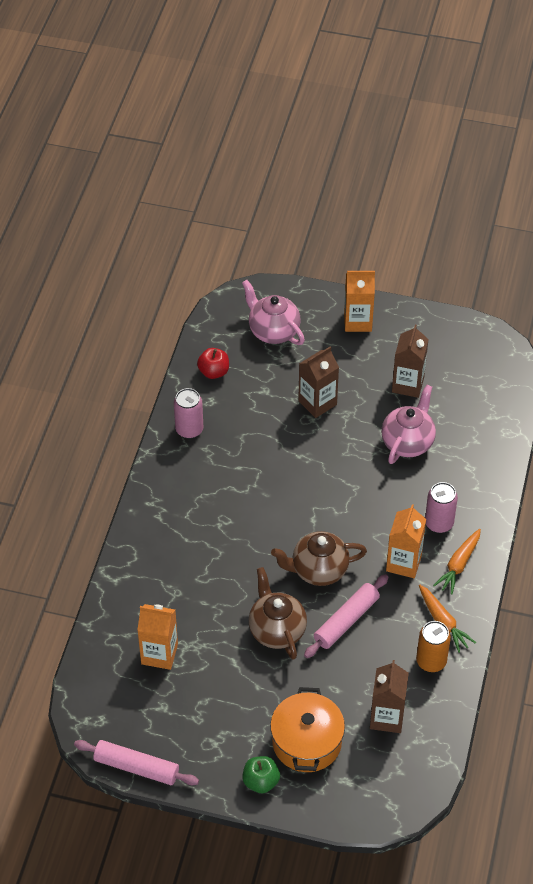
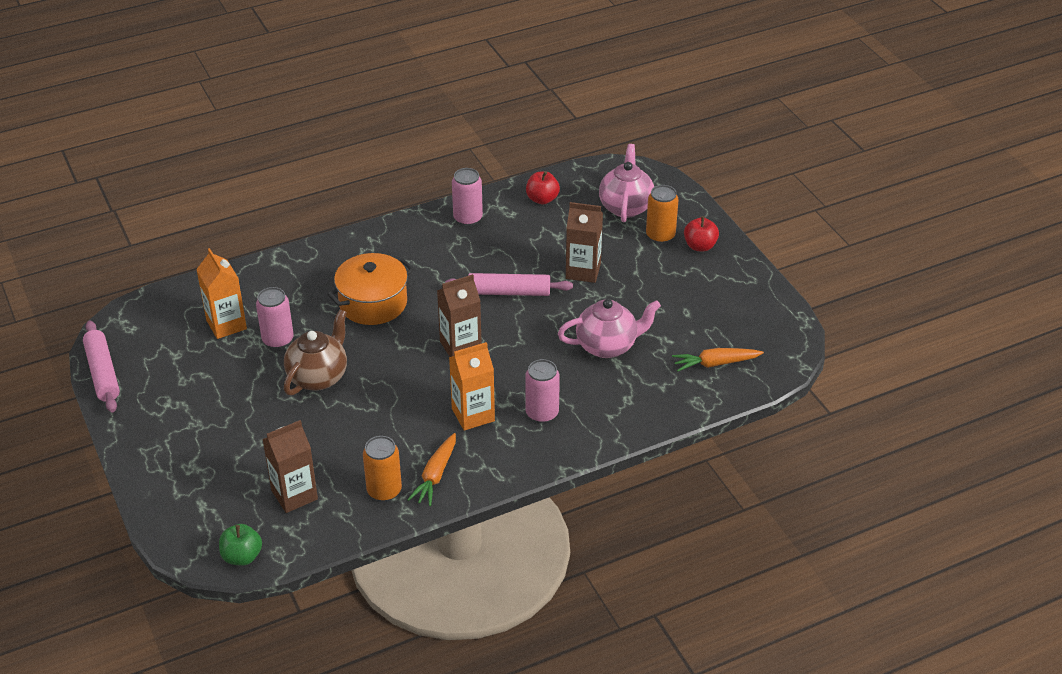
camera: 50 degrees right, 10 degrees down
(210, 631) = (278, 340): none -> pink can
(261, 781) = (153, 452): green apple -> green apple (242, 556)
(307, 742) = (220, 458): orange pot -> orange pot (373, 303)
(318, 570) = (407, 367): brown teapot -> none
(324, 334) = (660, 236): none -> orange can
(346, 621) = (372, 413): pink rolling pin -> pink rolling pin (509, 292)
(357, 321) = (700, 246): orange carton -> red apple
(408, 384) = (670, 312): brown carton -> brown carton (460, 346)
(459, 565) = (510, 451): orange carrot -> orange carrot (715, 363)

